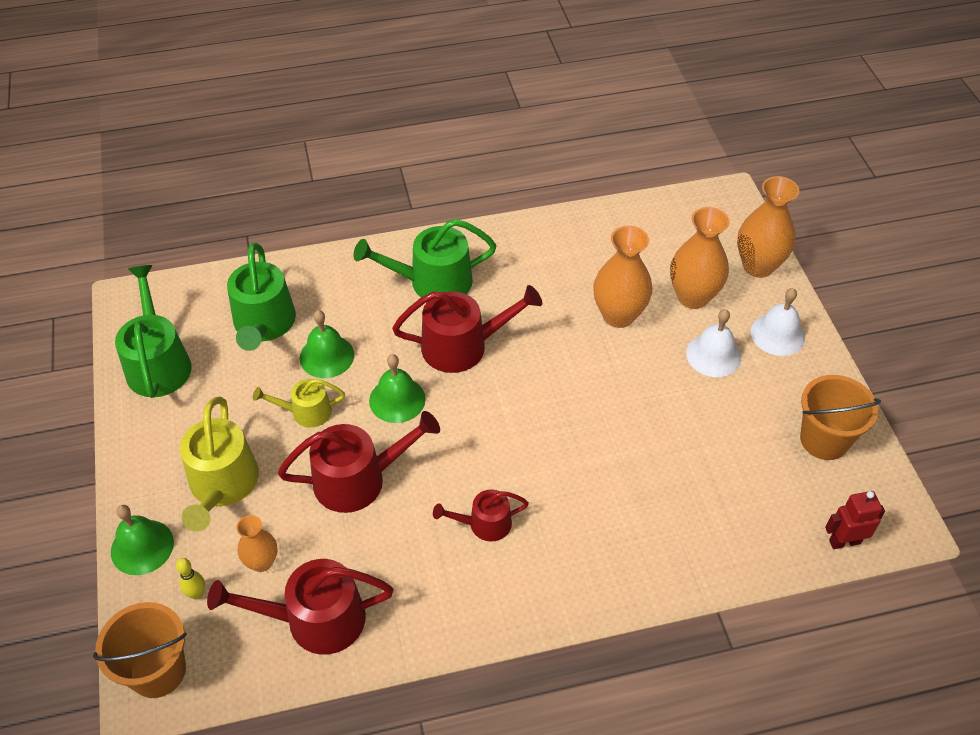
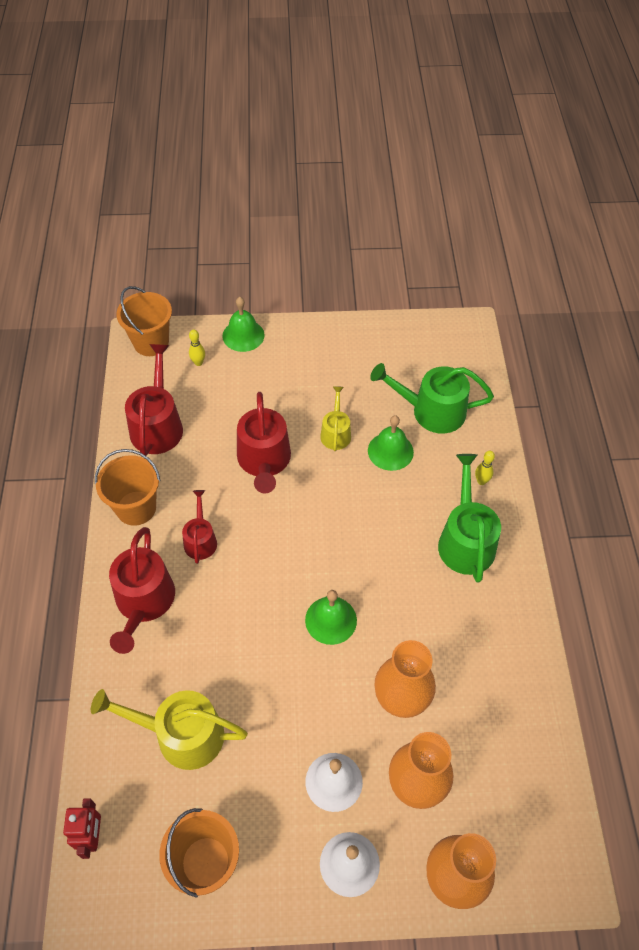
camera: 100 degrees right, 5 degrees up
(158, 363) = (402, 344): green watering can -> none
(222, 485) = (281, 379): yellow watering can -> yellow watering can (181, 734)
(262, 562) = (211, 398): orange vase -> none
(356, 275) = (481, 481): none -> yellow bowling pin
(397, 399) = (335, 495): green bell -> green bell (331, 620)
(453, 609) = (136, 508): none -> orange bucket
(462, 346) = (384, 553): red watering can -> red watering can (144, 602)

